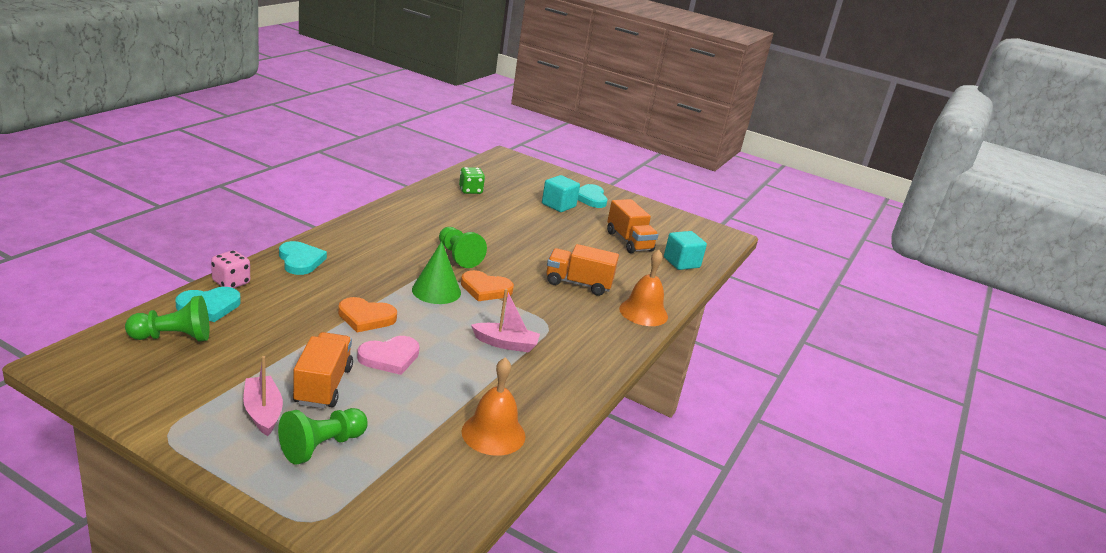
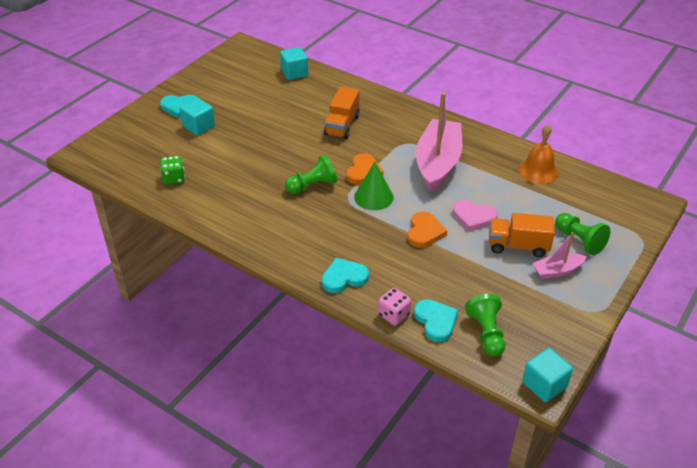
camera: 80 degrees left, 15 degrees up
(66, 366) = (544, 385): none -> turquoise cube
(390, 357) = (473, 217): pink heart -> pink heart turned 135 degrees clockwise
(506, 344) = (437, 163): pink boat -> pink boat, size x2.06
(629, 241) = (263, 94): orange truck -> none
(643, 312) = (375, 99): orange bell -> none

